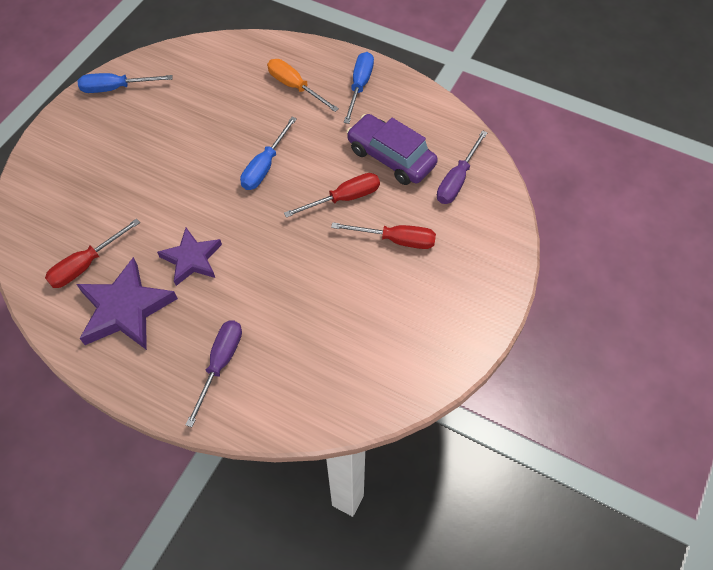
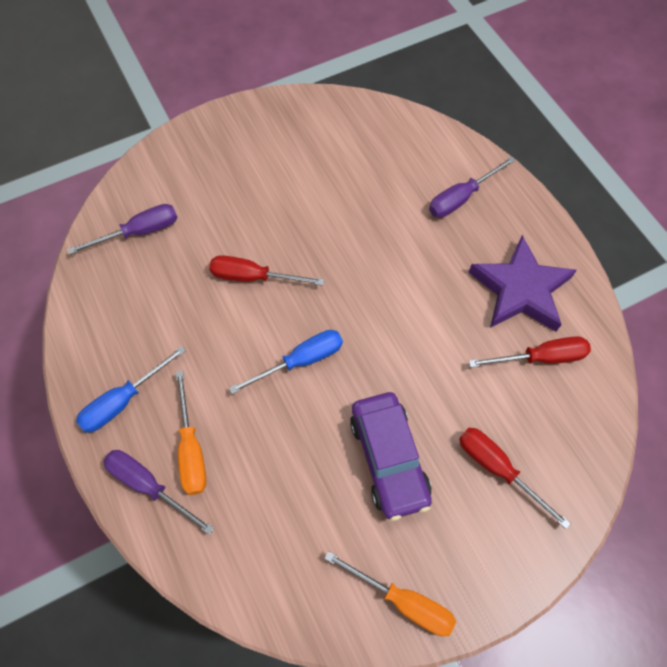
camera: 145 degrees left, 5 degrees up
(116, 88) = (403, 601): blue screwdriver -> orange screwdriver
(192, 259) = (434, 302): purple star -> none
(304, 60) = (149, 485): none -> purple screwdriver
(391, 157) = (173, 292): purple car -> purple car (389, 458)
(396, 240) = (243, 211): red screwdriver -> red screwdriver (497, 468)

